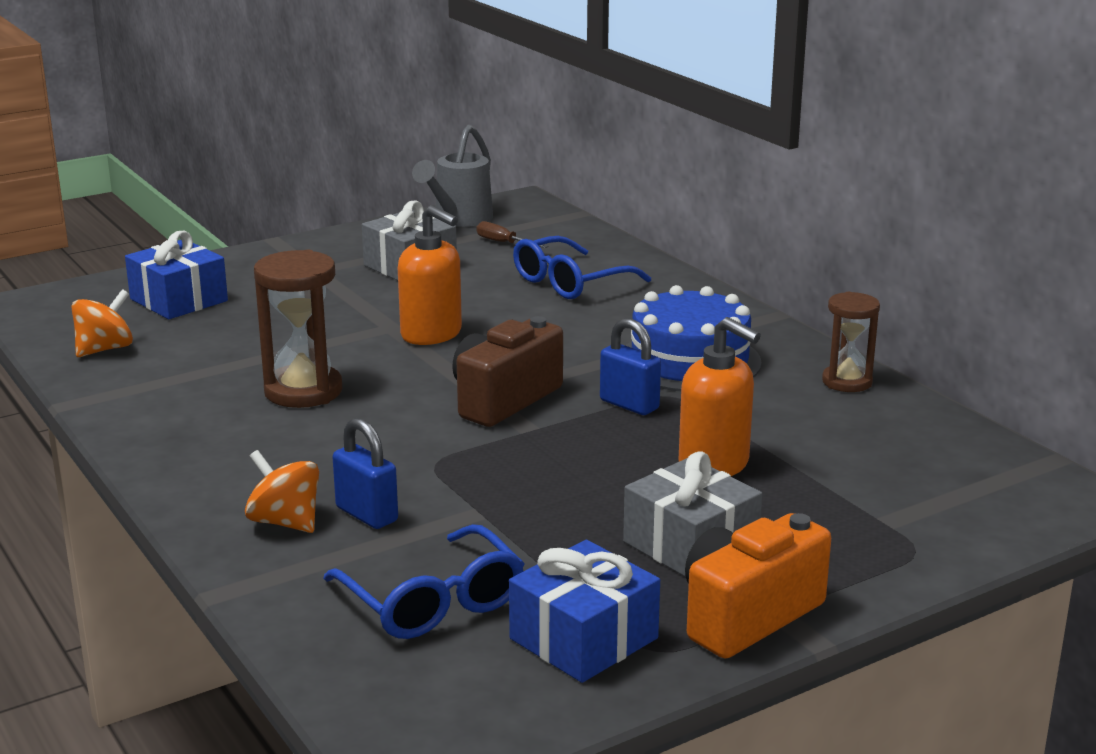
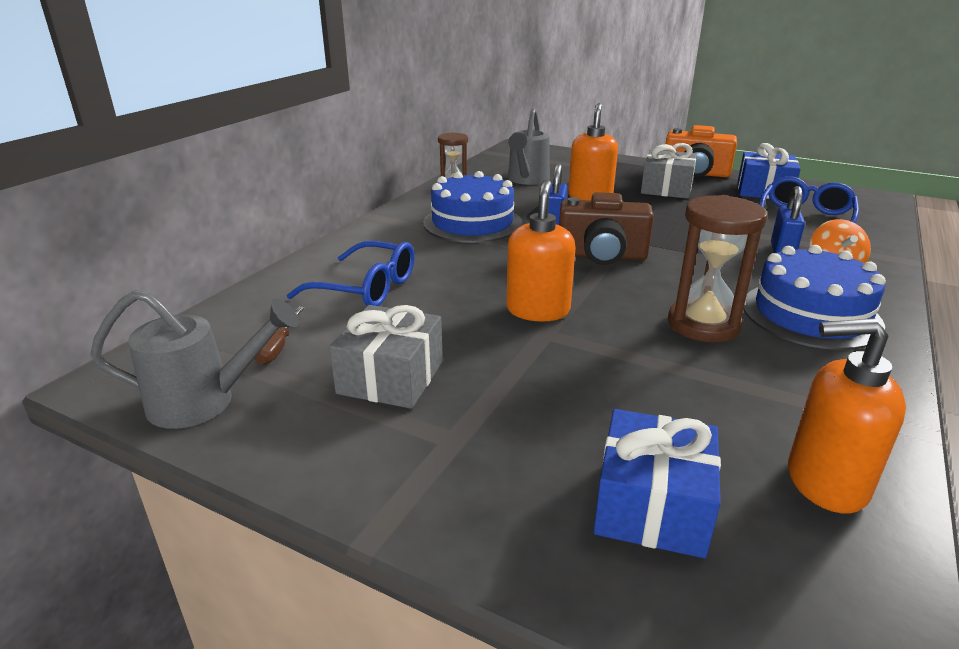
camera: 120 degrees left, 5 degrees up
(105, 349) = (825, 482): orange spinning top -> orange soap dispenser
(236, 449) = (811, 314): none -> blue cake
(843, 443) = (527, 180): none -> grey watering can

